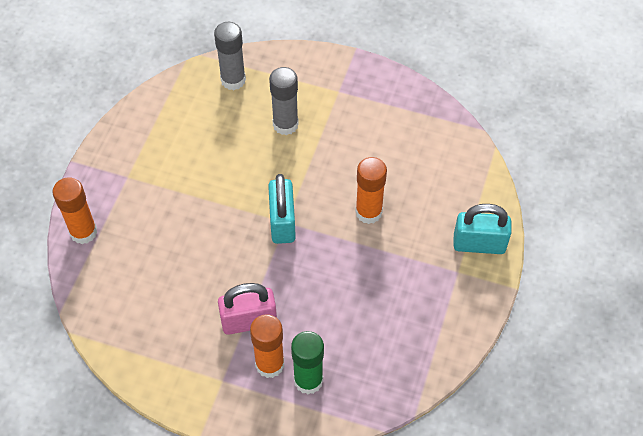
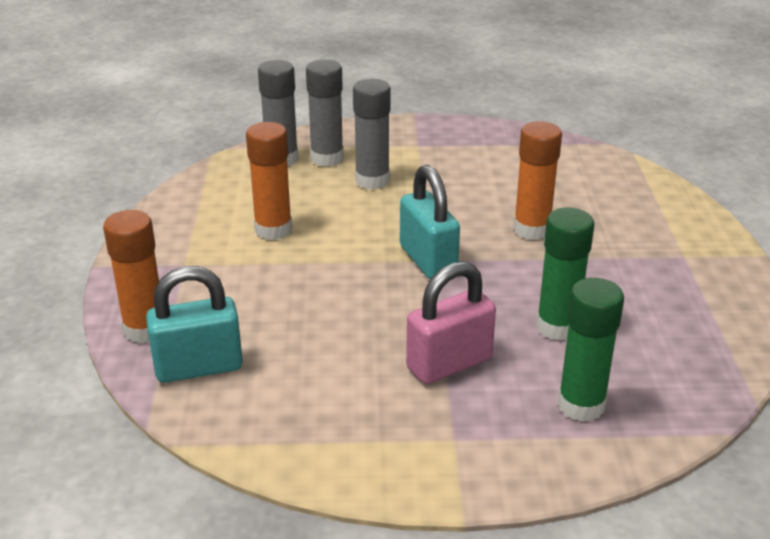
camera: 20 degrees left, 25 degrees down
(265, 89) = (327, 158): none -> grey glue stick
(270, 364) = (512, 402): orange glue stick -> orange glue stick (273, 230)
(332, 311) = (557, 327): none -> green glue stick
(479, 244) = (687, 227): turquoise padlock -> turquoise padlock (198, 367)

